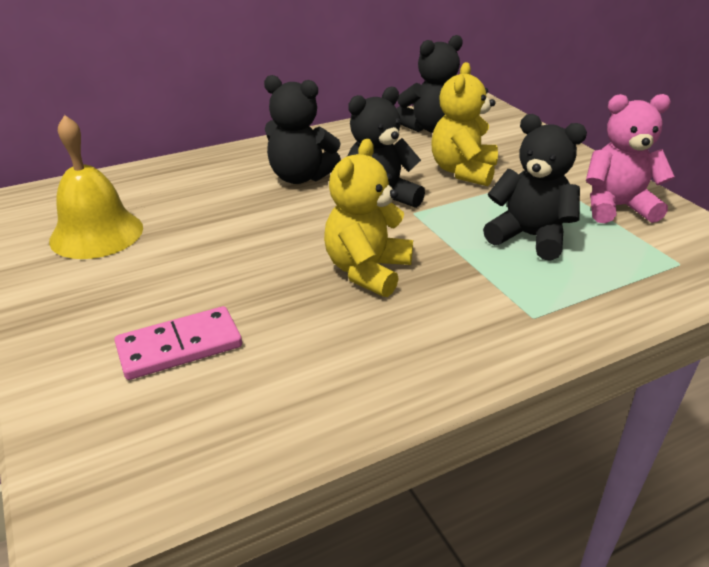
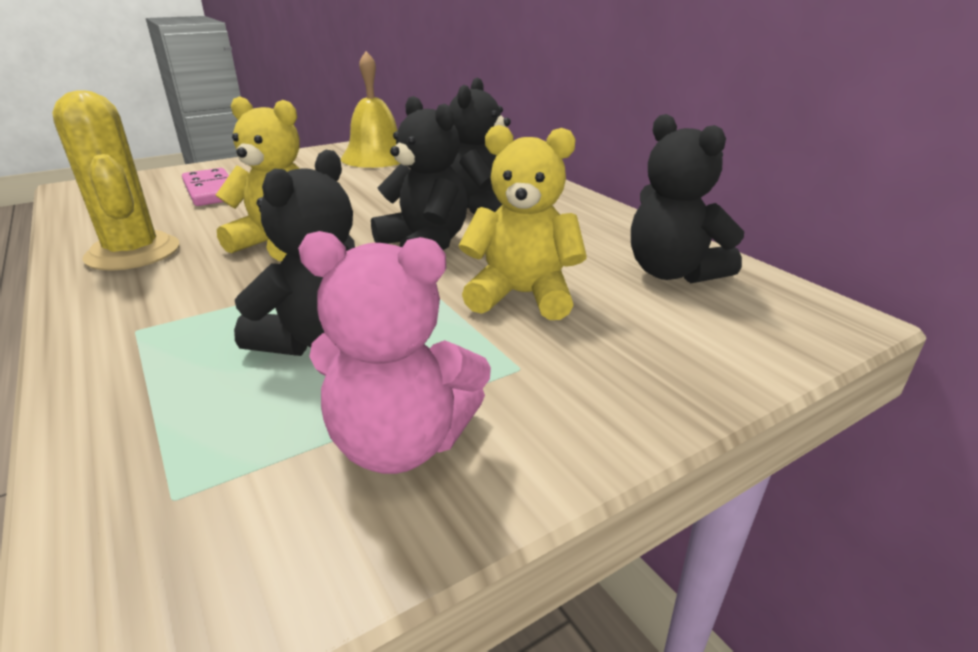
camera: 85 degrees right, 5 degrees down
(382, 360) = (133, 253): none -> yellow cactus
(616, 207) = (401, 443): pink teddy bear -> pink teddy bear turned 105 degrees clockwise

